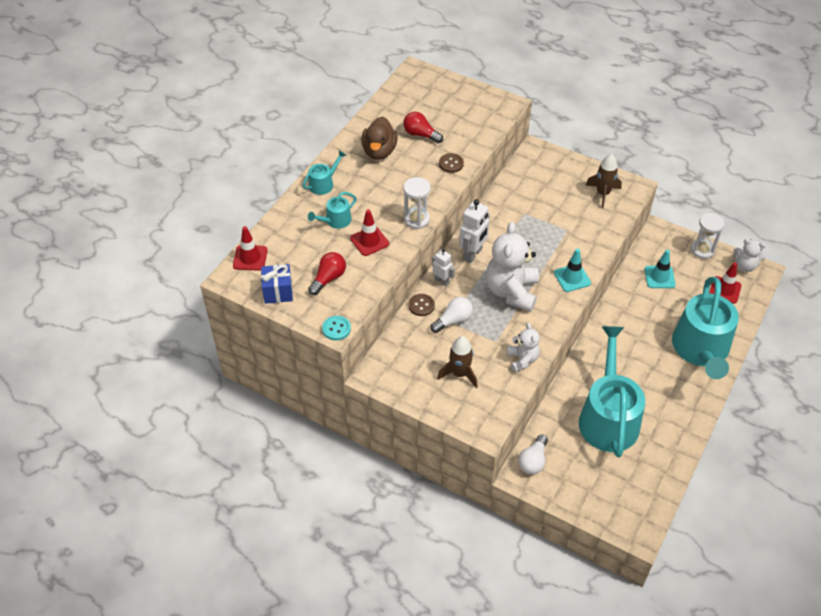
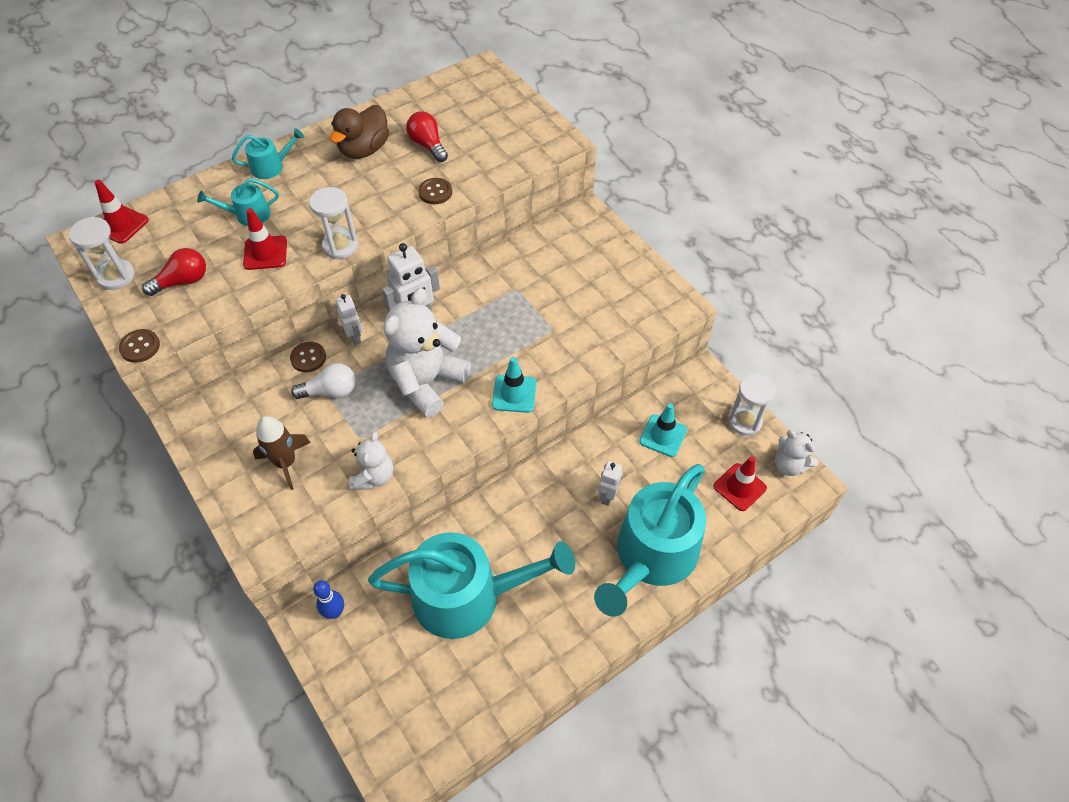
camera: 25 degrees right, 5 degrees up
(278, 292) = (116, 276): blue gift -> white hourglass
(336, 329) = (140, 347): turquoise button -> brown button
(533, 461) = (335, 612): white light bulb -> blue bowling pin
(603, 194) = (633, 299): brown rocket -> none
(608, 417) = (467, 596): turquoise watering can -> turquoise watering can turned 60 degrees clockwise
(651, 326) = (607, 496): none -> white robot

